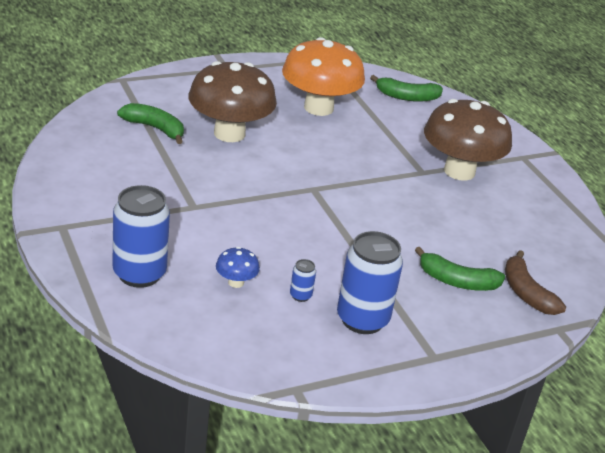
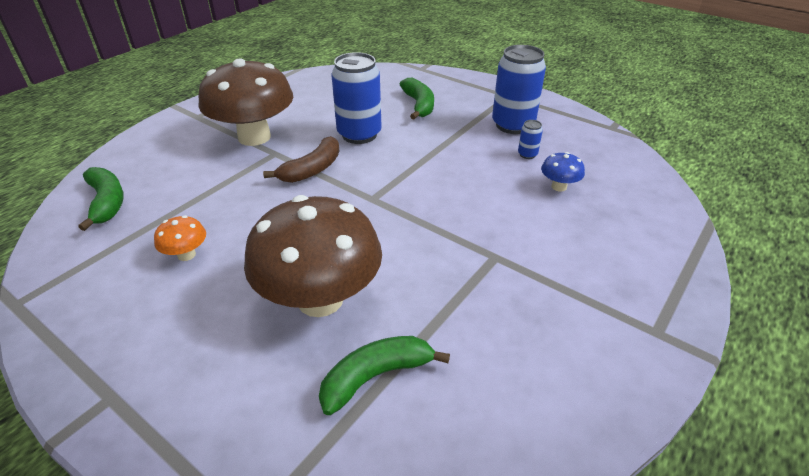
camera: 115 degrees left, 5 degrees up
(139, 274) = (629, 239): blue can -> blue can (359, 134)
(155, 128) = (376, 376): green banana -> green banana turned 60 degrees clockwise
(318, 108) = (186, 255): orange mushroom -> orange mushroom, size x0.42
(526, 293) = (398, 82): brown banana -> brown banana (312, 169)

